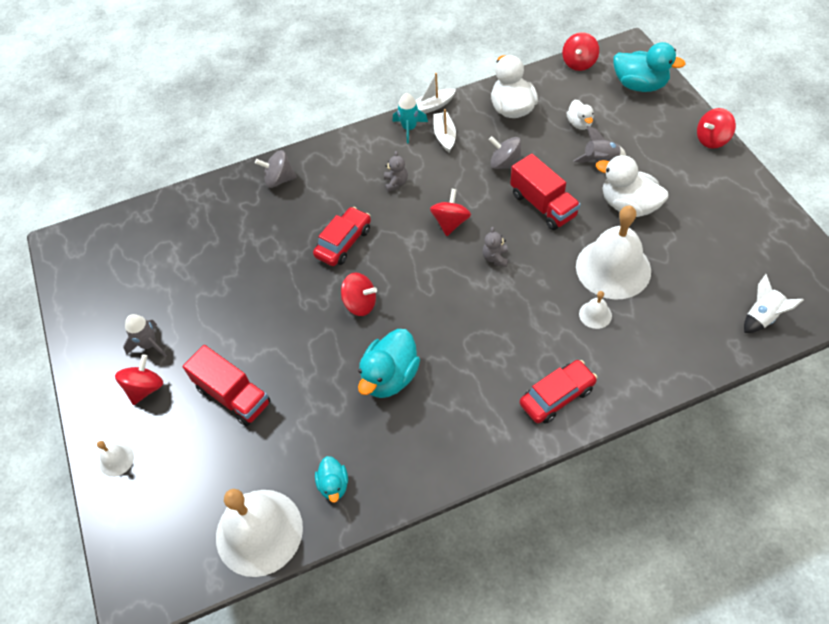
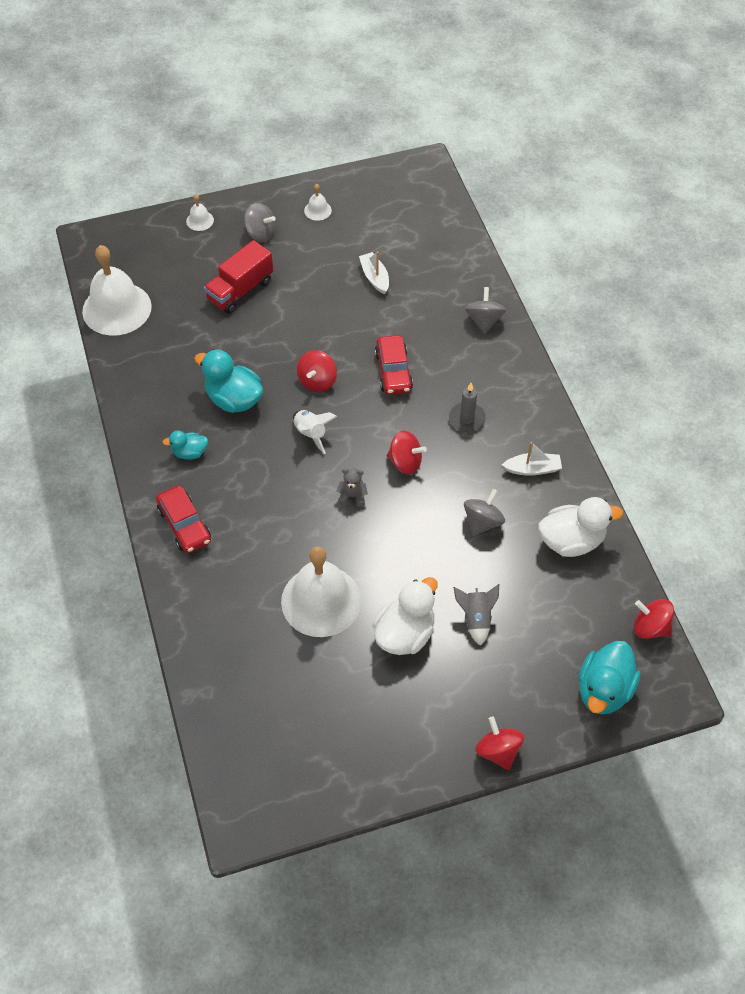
camera: 90 degrees right, 0 degrees up
(145, 388) = (261, 233): red spinning top -> grey spinning top
(149, 344) = (303, 233): grey rocket -> none
(334, 485) = (142, 356): turquoise duck -> turquoise duck (190, 453)
(344, 242) = (393, 371): red car -> red car turned 45 degrees clockwise
(396, 183) = (467, 419): grey teddy bear -> grey candle
(409, 128) = (548, 436): turquoise rocket -> none
(432, 106) = (582, 461): white boat -> white boat (375, 277)
(543, 205) = (417, 549): red truck -> none
(579, 124) = (539, 608): white duck -> none
(595, 314) = (267, 573): white bell -> white bell (317, 210)
(762, 316) = (233, 729): white rocket -> white rocket (311, 434)

